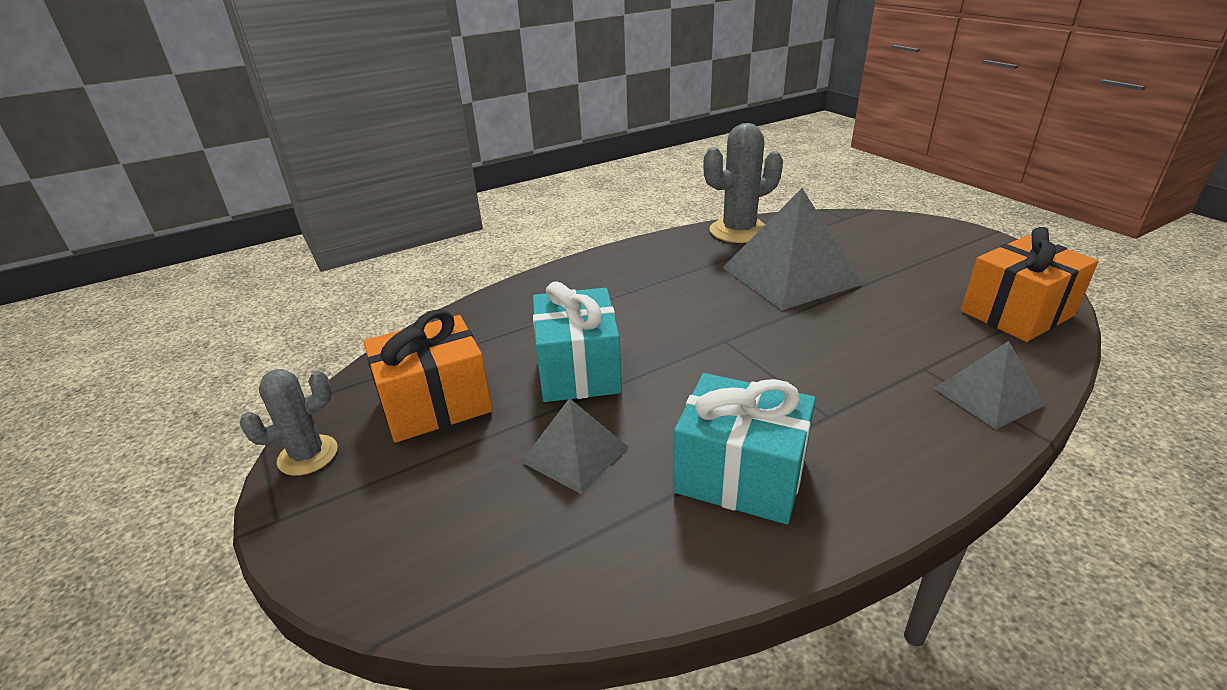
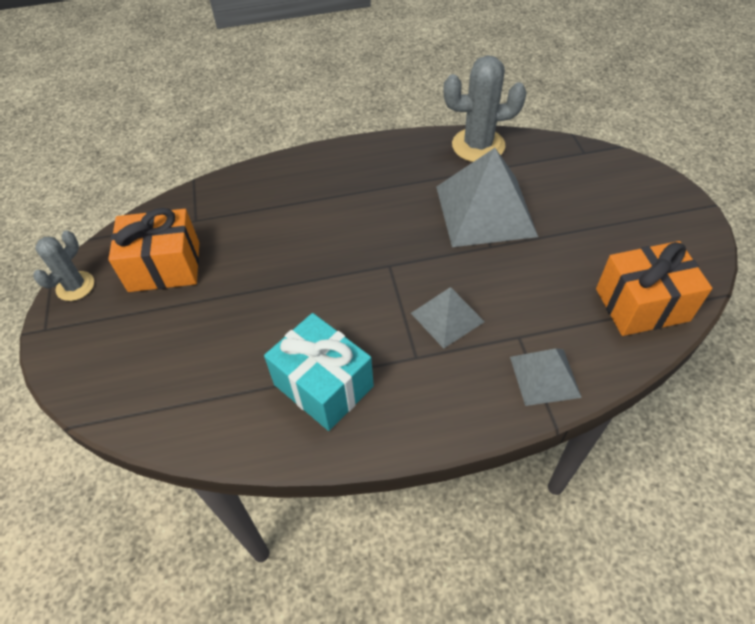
camera: 20 degrees right, 20 degrees up
(308, 455) = (75, 286): grey cactus -> grey cactus turned 45 degrees counterclockwise
(575, 454) = (230, 335): grey pyramid -> grey pyramid (447, 317)
(578, 370) = (269, 264): turquoise gift -> none

